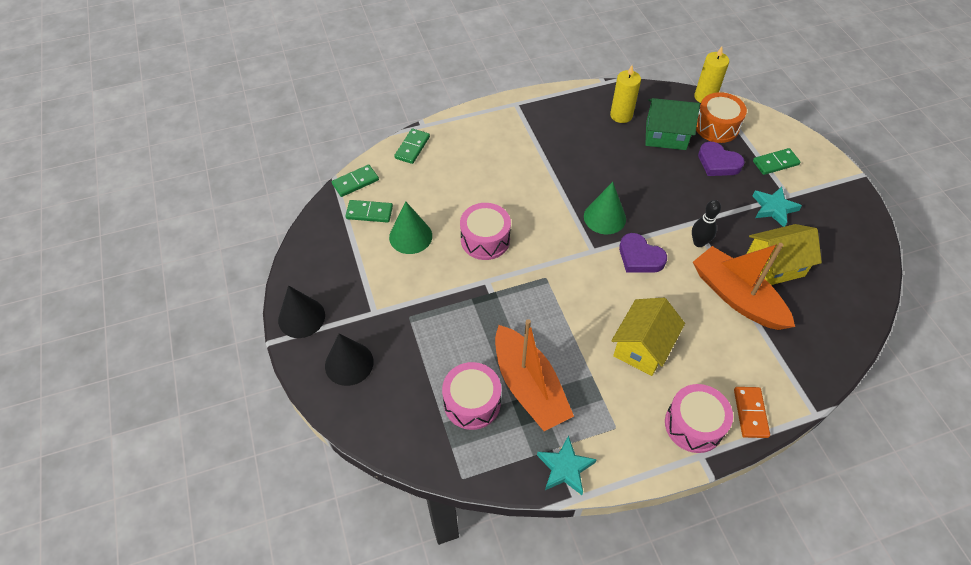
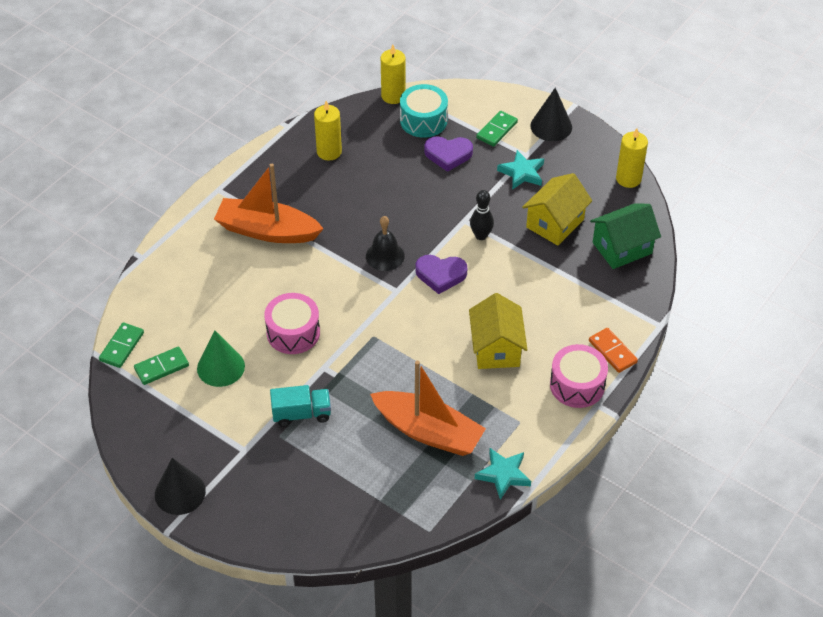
camera: 35 degrees left, 5 degrees down
(349, 363) = (258, 503): black cone -> black cone (551, 126)
(412, 147) = (150, 284): green domino -> none
(440, 309) = (301, 414): none -> turquoise truck
(472, 402) = (391, 471): pink drum -> none
(604, 217) = (385, 256): green cone -> black bell
(666, 135) = (384, 151): green house -> green house (622, 248)
(716, 127) = (423, 120): orange drum -> turquoise drum
(736, 297) = (542, 265): orange boat -> orange boat (267, 231)
(873, 262) = (628, 179): none -> yellow candle

